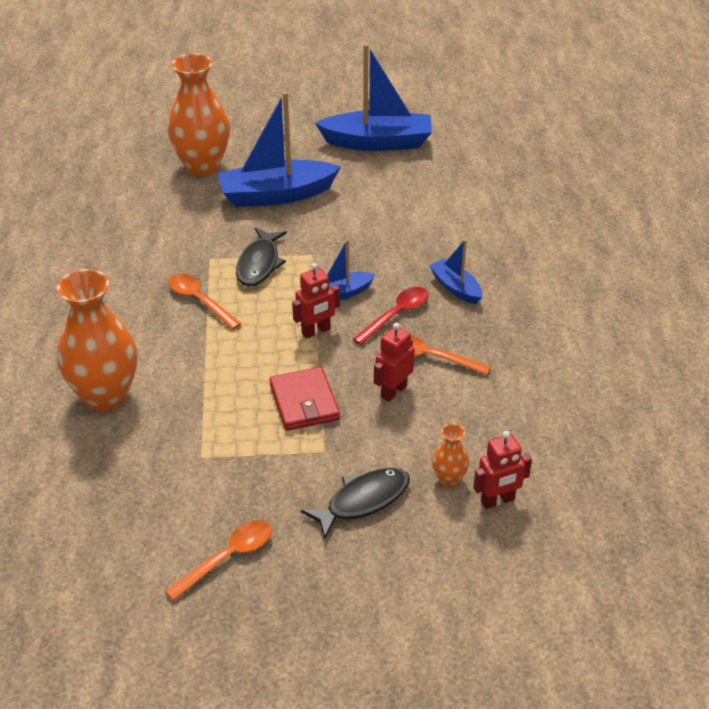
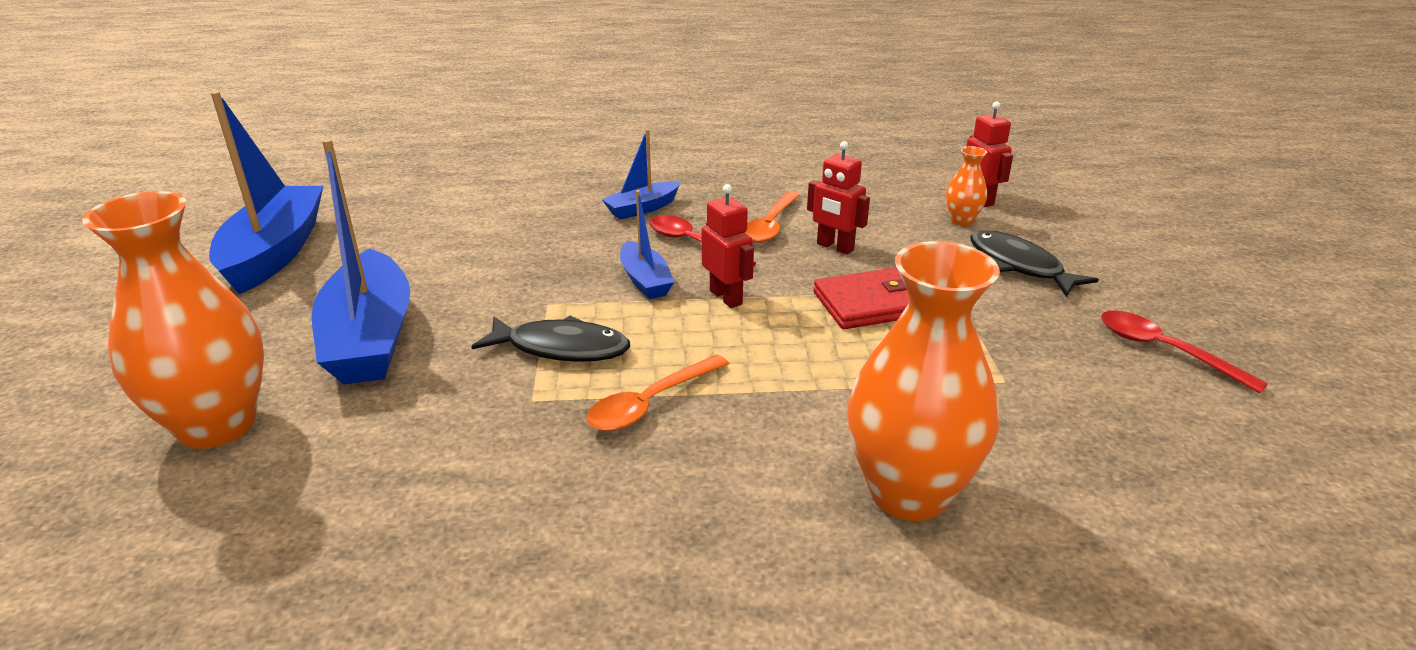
camera: 90 degrees left, 10 degrees down
(228, 557) = (1164, 351): orange spoon -> red spoon

